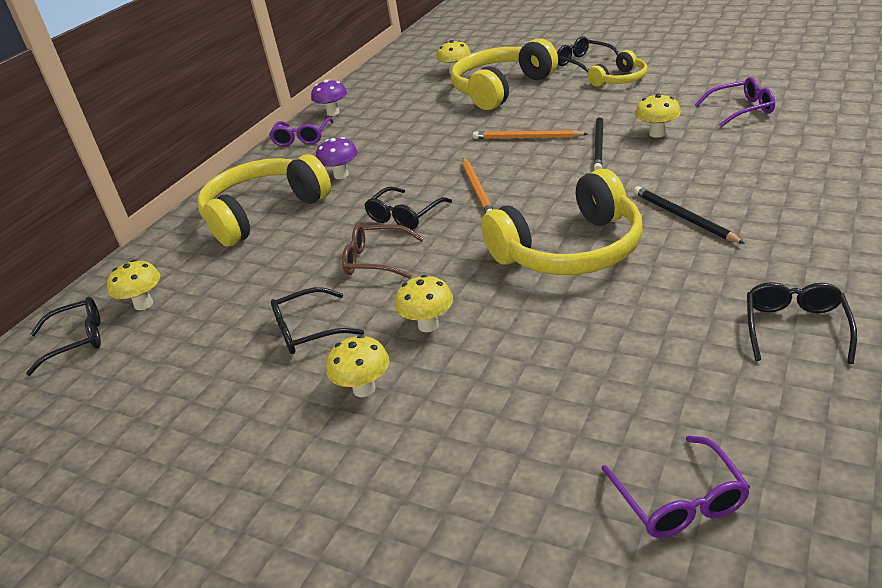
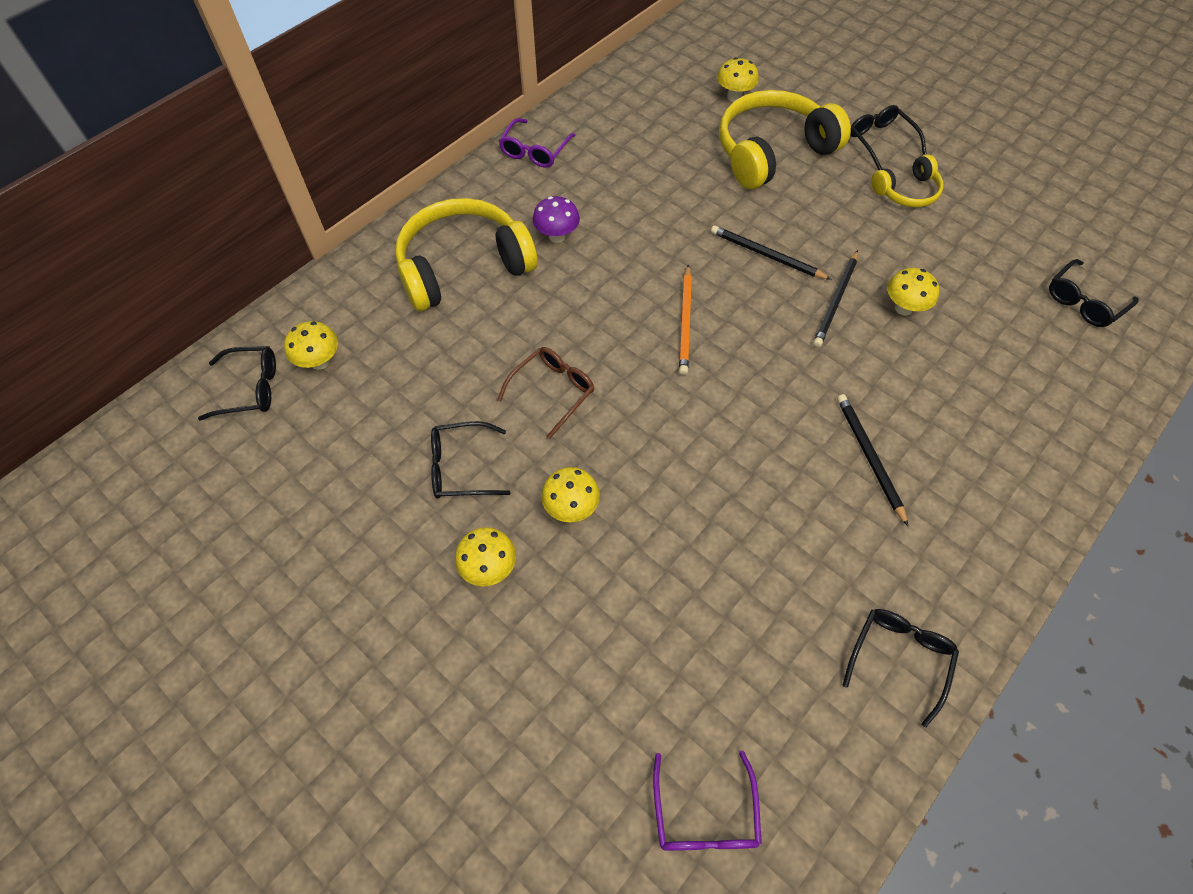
camera: 10 degrees right, 25 degrees up
(333, 113) = (579, 117): purple mushroom -> none
(377, 260) = (552, 392): brown glasses -> brown glasses turned 105 degrees clockwise
(405, 216) = (600, 333): black glasses -> black glasses (1084, 301)
(526, 138) = (766, 255): orange pencil -> black pencil
(570, 250) = (740, 459): yellow headphones -> none
(741, 110) = (1010, 305): purple glasses -> none

